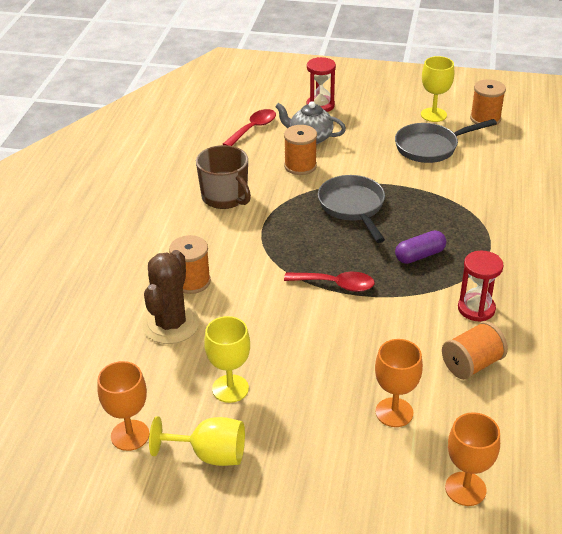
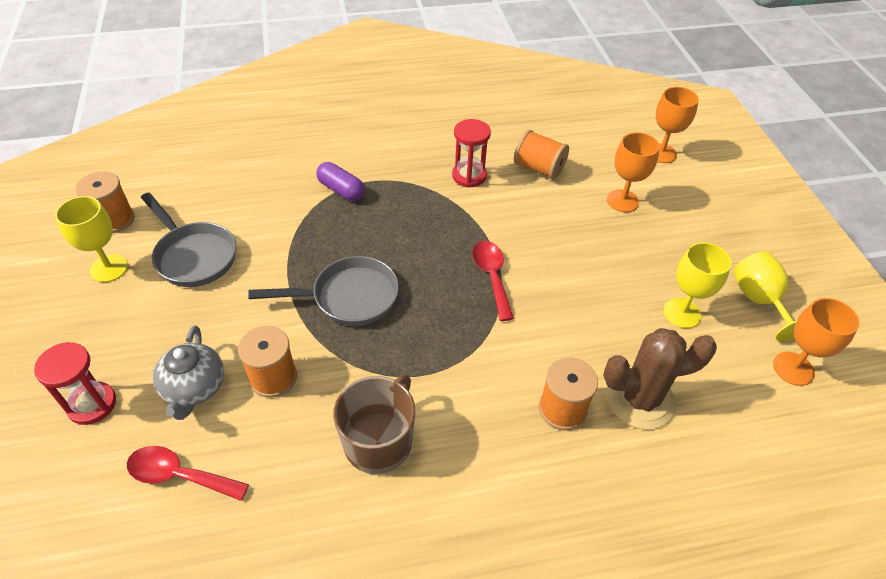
camera: 115 degrees left, 10 degrees up
(353, 207) = (349, 297): grey pan -> grey pan turned 150 degrees counterclockwise
(419, 255) = (412, 225): purple capsule -> purple capsule (341, 190)

